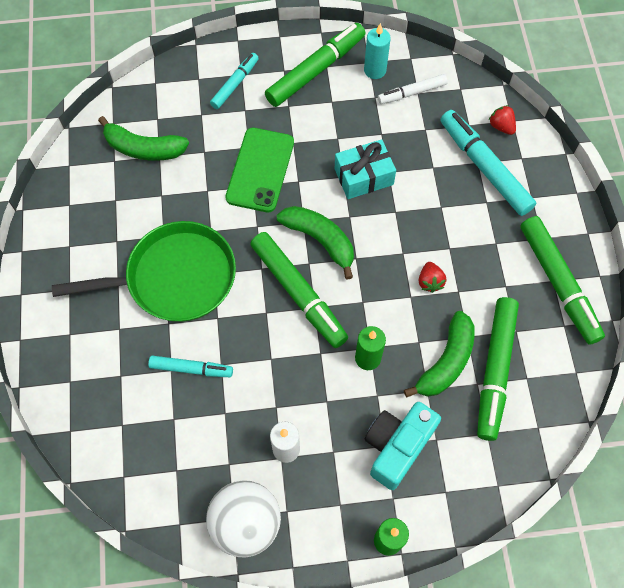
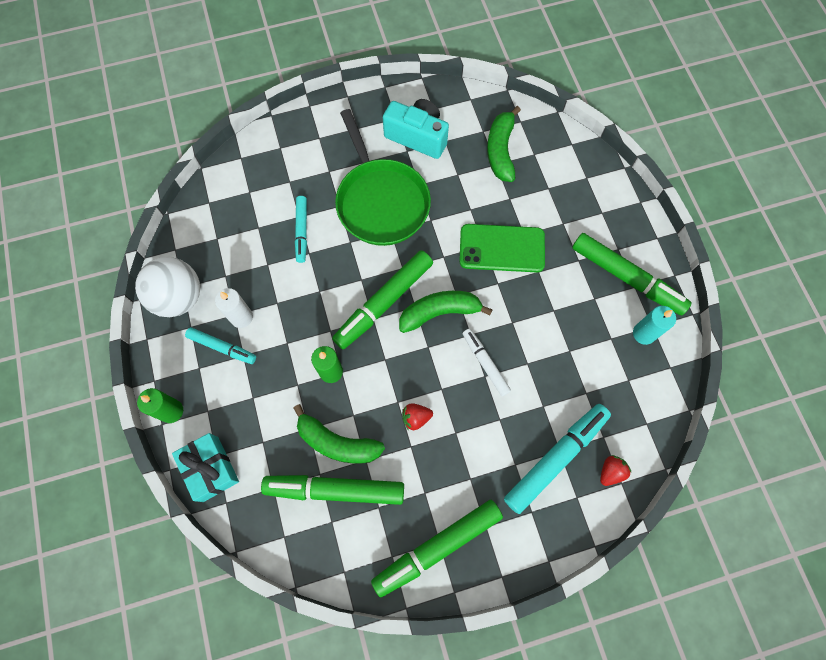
camera: 80 degrees right, 5 degrees up
(235, 84) = (589, 209): turquoise marker -> turquoise marker (222, 347)
(320, 240) = (440, 312): green banana -> green banana turned 135 degrees counterclockwise
(363, 176) = (516, 341): turquoise gift -> turquoise gift (210, 469)
(397, 447) = (252, 408): turquoise camera -> turquoise camera (417, 137)
(412, 93) = (626, 374): white marker -> white marker (485, 363)

